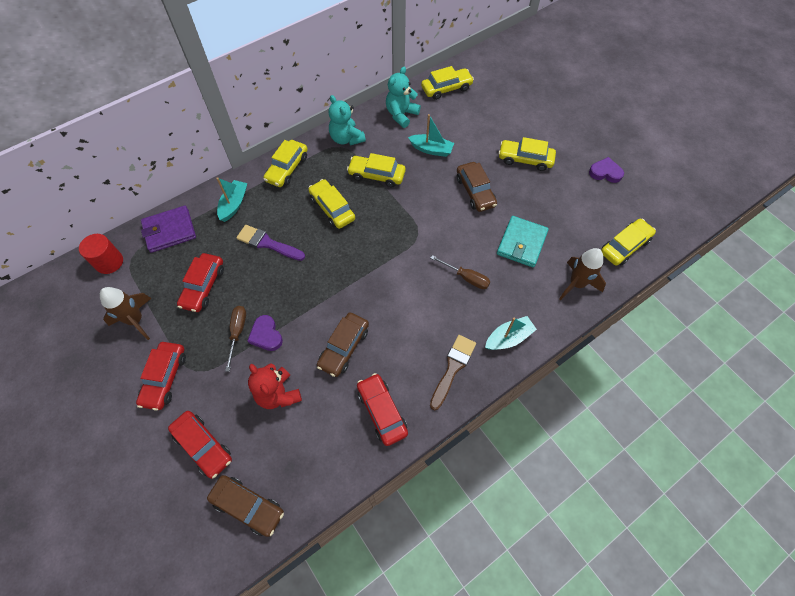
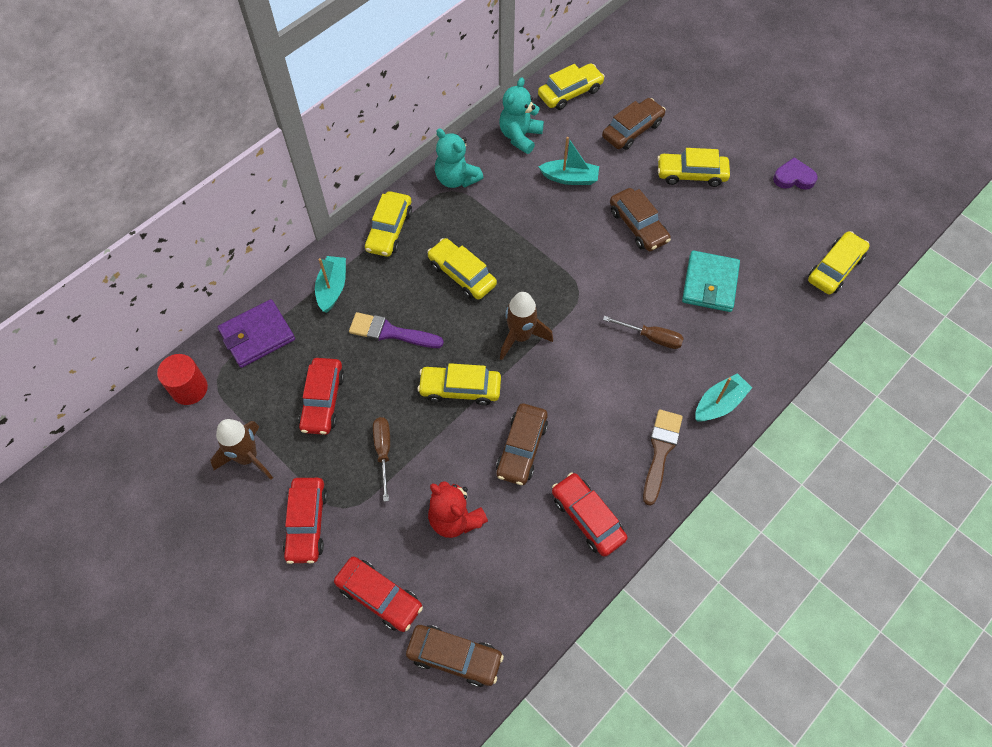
camera: 10 degrees left, 0 degrees up
(266, 335) = (420, 449): purple heart -> none
(376, 175) = (508, 222): yellow car -> yellow car (460, 389)
(487, 121) = (632, 130): none -> brown car
(576, 284) = (786, 324): brown rocket -> brown rocket (520, 336)

